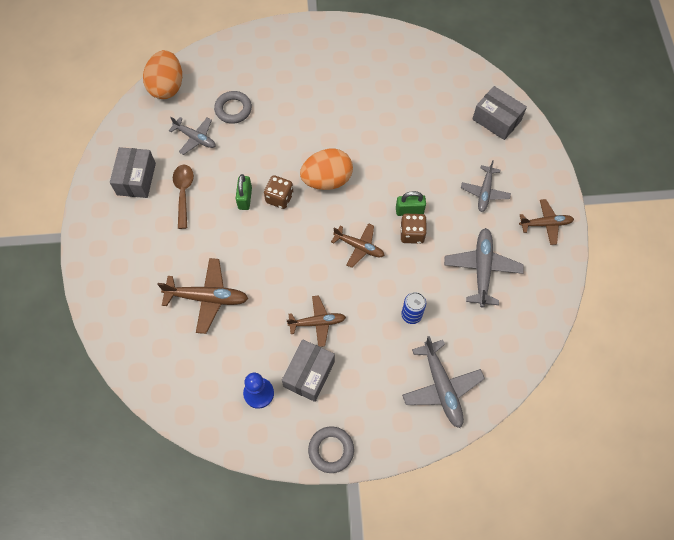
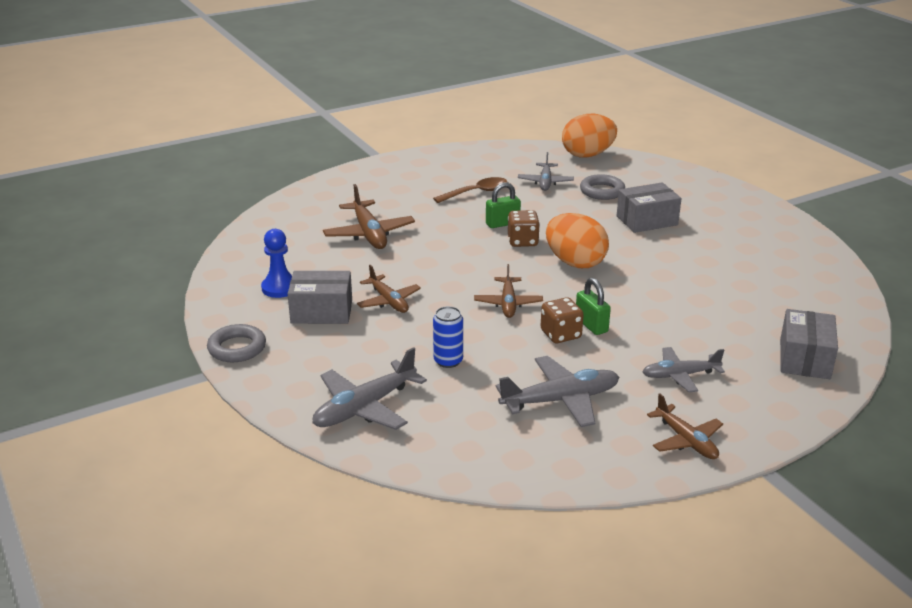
camera: 65 degrees right, 35 degrees down
(136, 179) = (469, 168): grey box -> grey box (647, 220)

